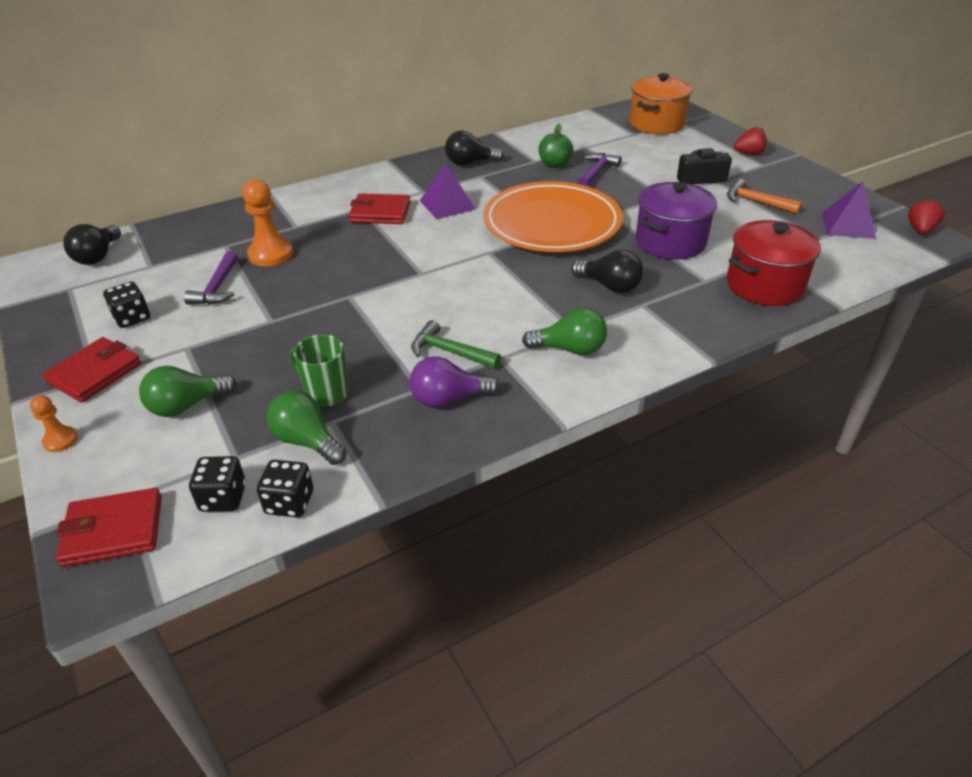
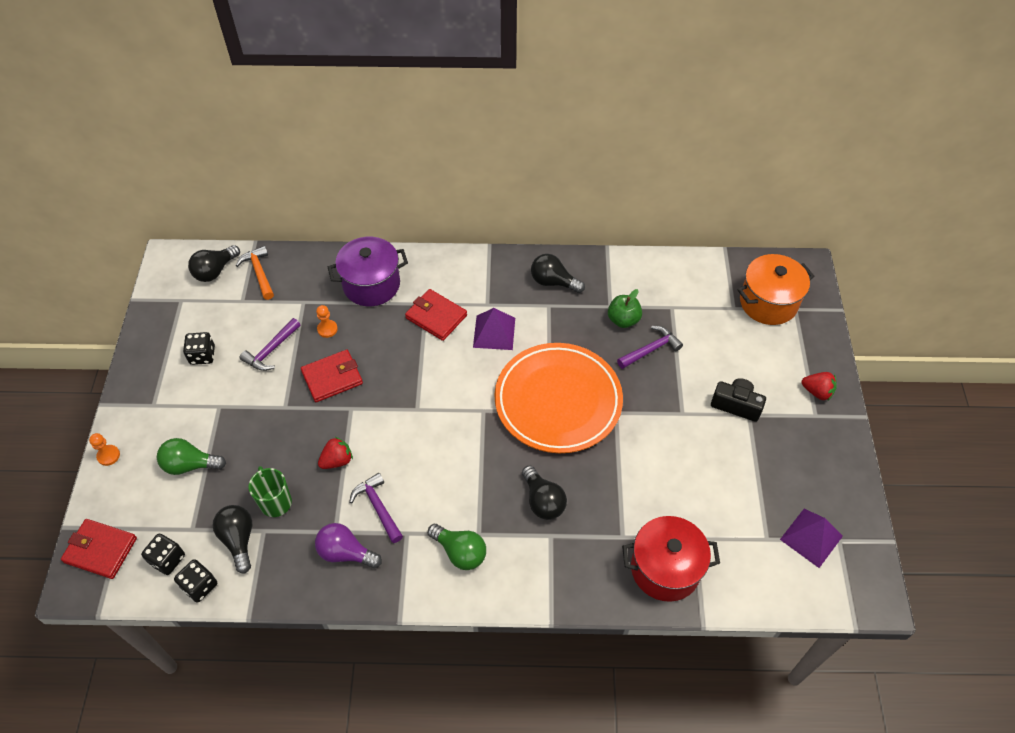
camera: 30 degrees right, 15 degrees up
(95, 373) = (155, 402): red wallet -> red wallet (332, 378)
(270, 254) = (327, 329): orange pawn -> orange pawn, size x0.55
(307, 441) = (239, 540): green light bulb -> black light bulb
(450, 352) = (378, 507): green hammer -> purple hammer
(670, 242) = (635, 475): purple pot -> purple pot (371, 284)
(756, 202) = (757, 463): orange hammer -> orange hammer (259, 273)
(920, 230) = (872, 579): red strawberry -> red strawberry (337, 460)

